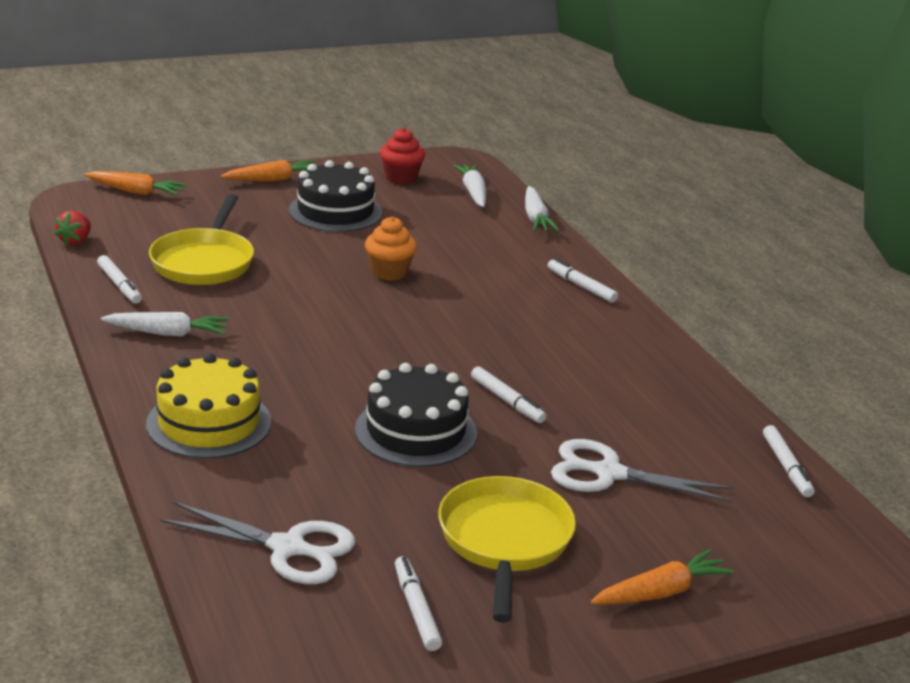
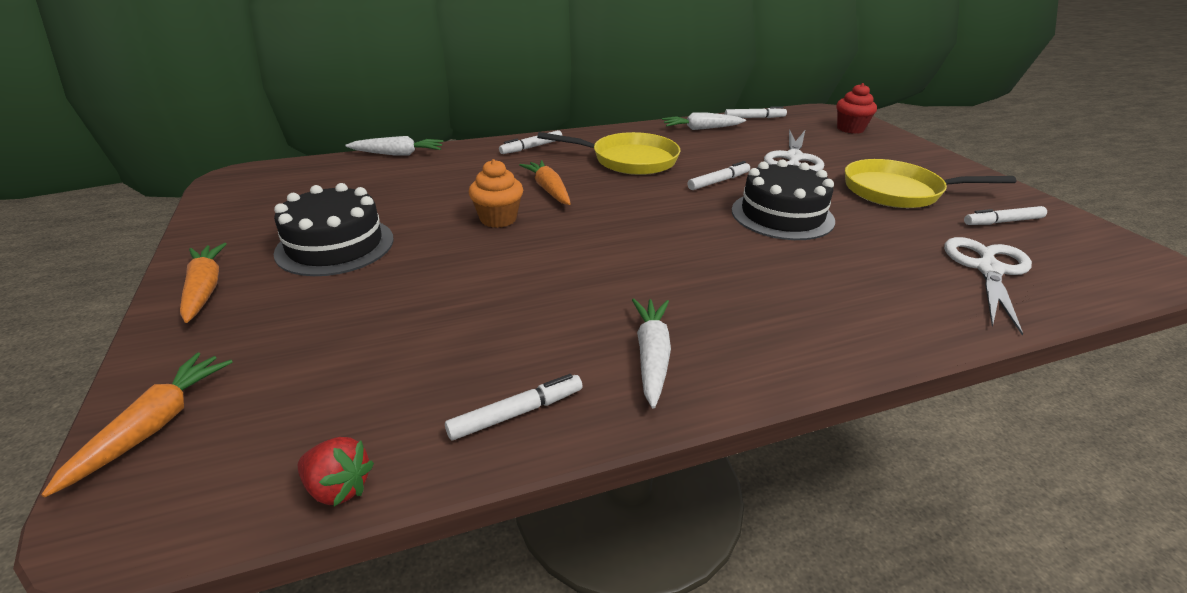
camera: 85 degrees left, 5 degrees up
(204, 261) = (451, 336): yellow pan -> yellow pan (628, 160)
(209, 423) = (832, 316): yellow cake -> none
(401, 178) = (264, 207): red cupcake -> red cupcake (850, 129)
(473, 192) = (326, 175): white carrot -> white carrot (701, 129)
(661, 592) = (905, 155): orange carrot -> orange carrot (548, 190)

